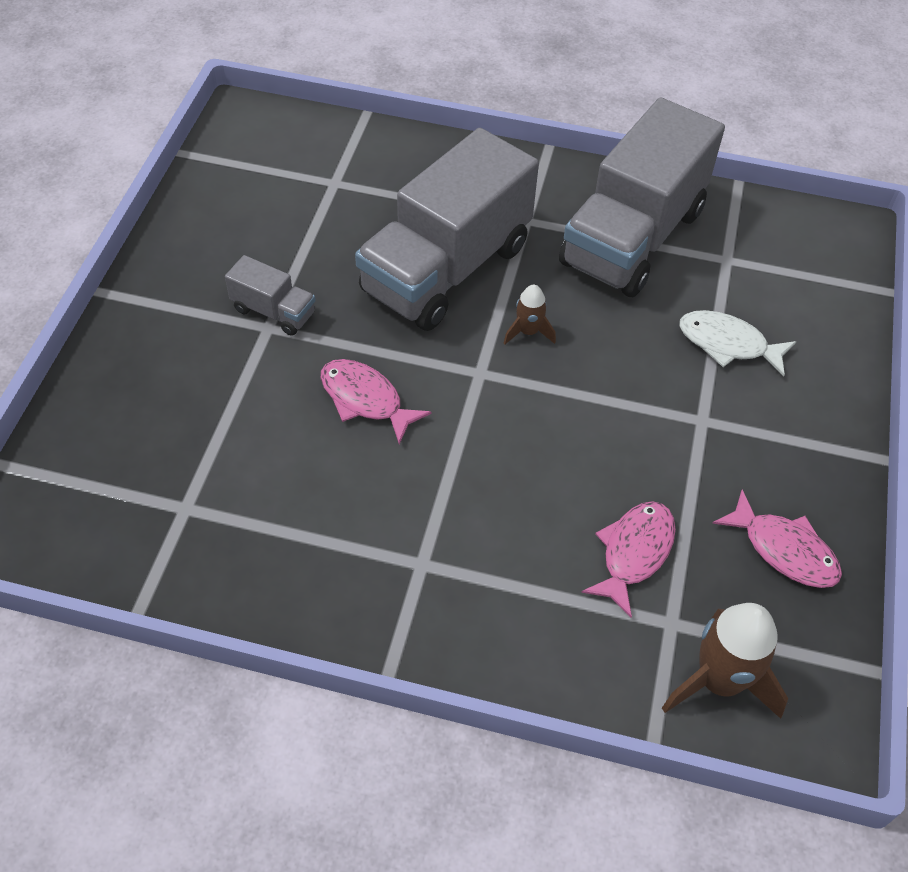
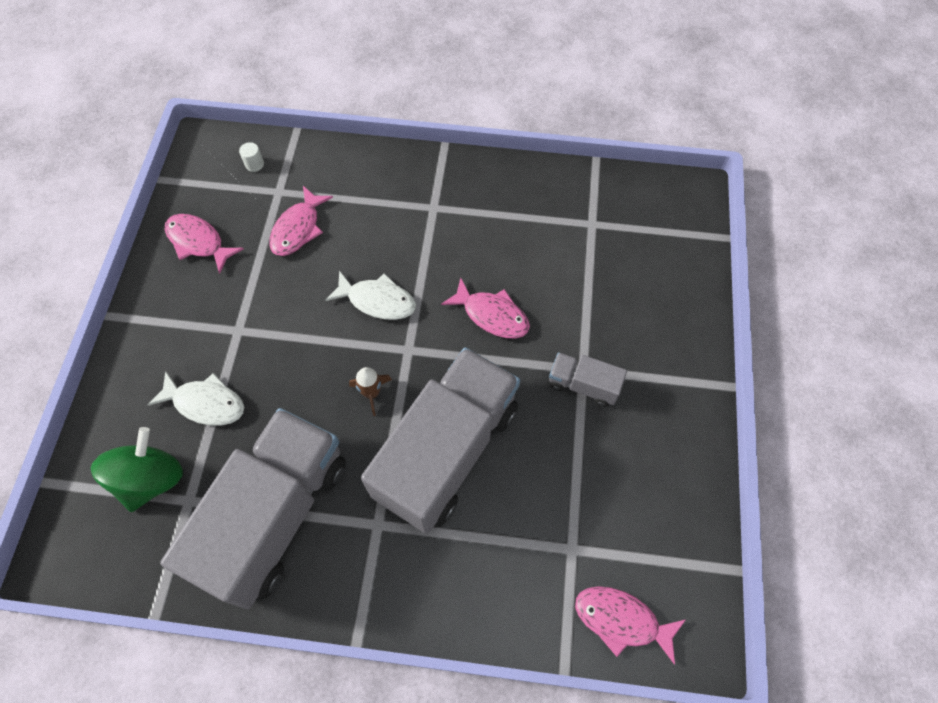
camera: 175 degrees right, 10 degrees up
(305, 134) = (621, 620): none -> pink fish
(516, 435) = (377, 301): none -> white fish
(719, 681) = (254, 164): brown rocket -> white cylinder
(772, 281) = (151, 479): none -> green spinning top

